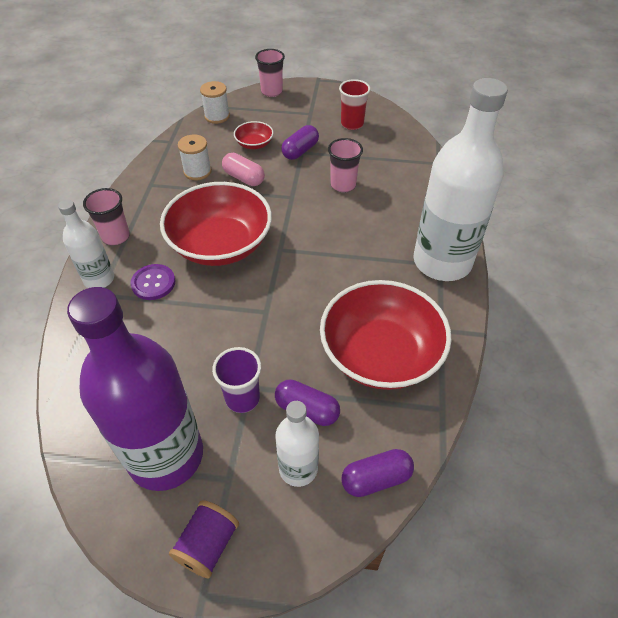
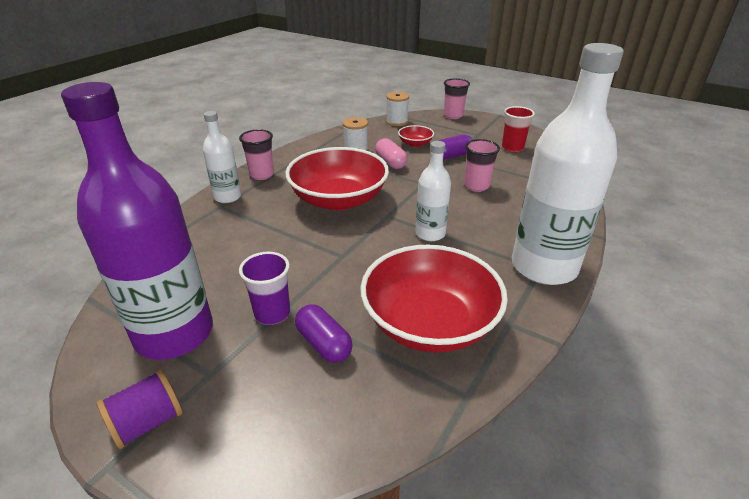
camera: 25 degrees right, 15 degrees down
(153, 283) = (265, 210): purple button -> none
(298, 468) = (279, 391): white bottle -> white bottle (430, 233)
(376, 478) = (350, 434): purple capsule -> none

